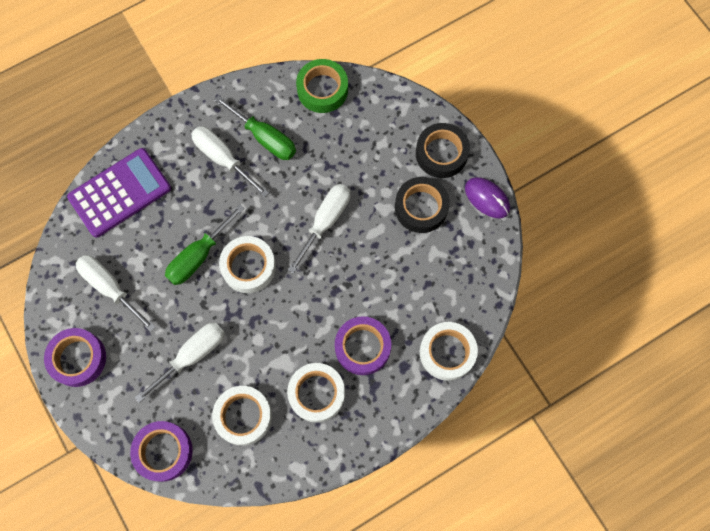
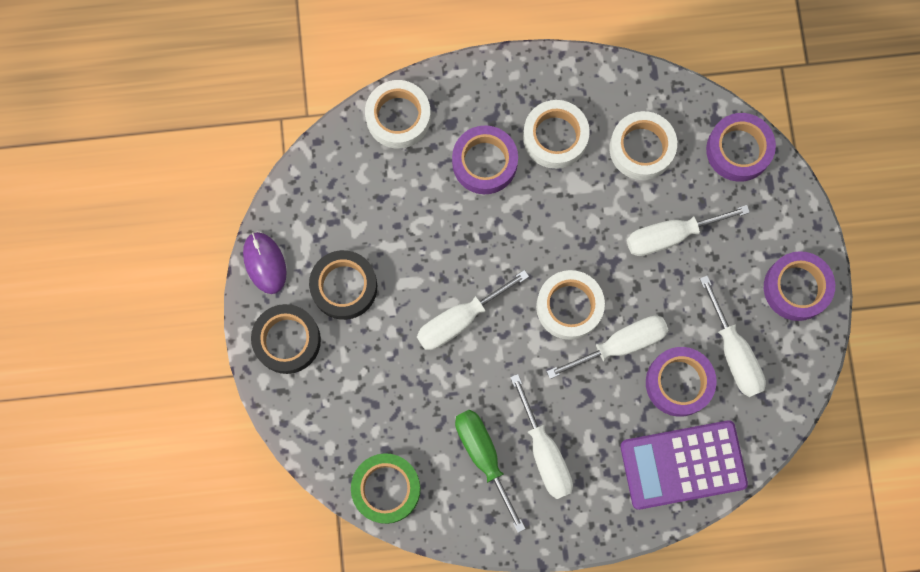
camera: 155 degrees left, 5 degrees up
(144, 248) = (679, 383): none -> purple tape
(198, 256) = (620, 345): green screwdriver -> white screwdriver

